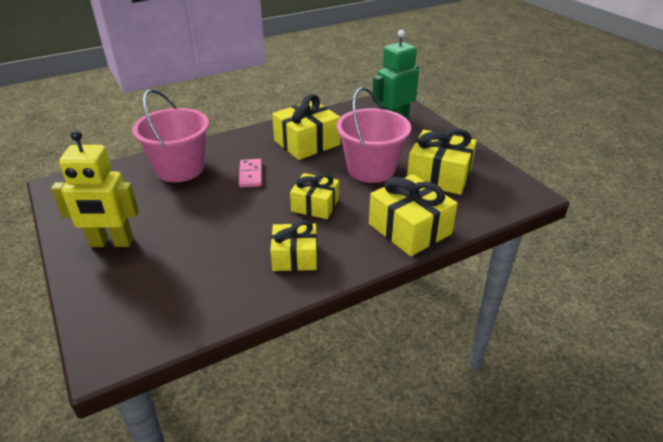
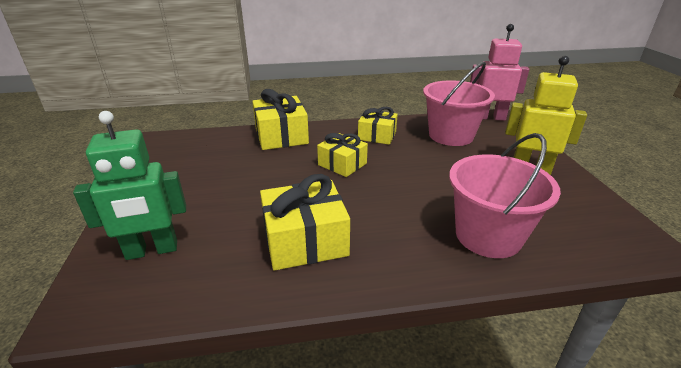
camera: 160 degrees left, 5 degrees down
(121, 348) = (490, 117): none -> pink robot
(250, 175) = (396, 207): pink domino -> none
(371, 169) = (260, 186): pink bucket -> pink bucket (451, 135)
(439, 176) = (205, 166): yellow gift -> none

